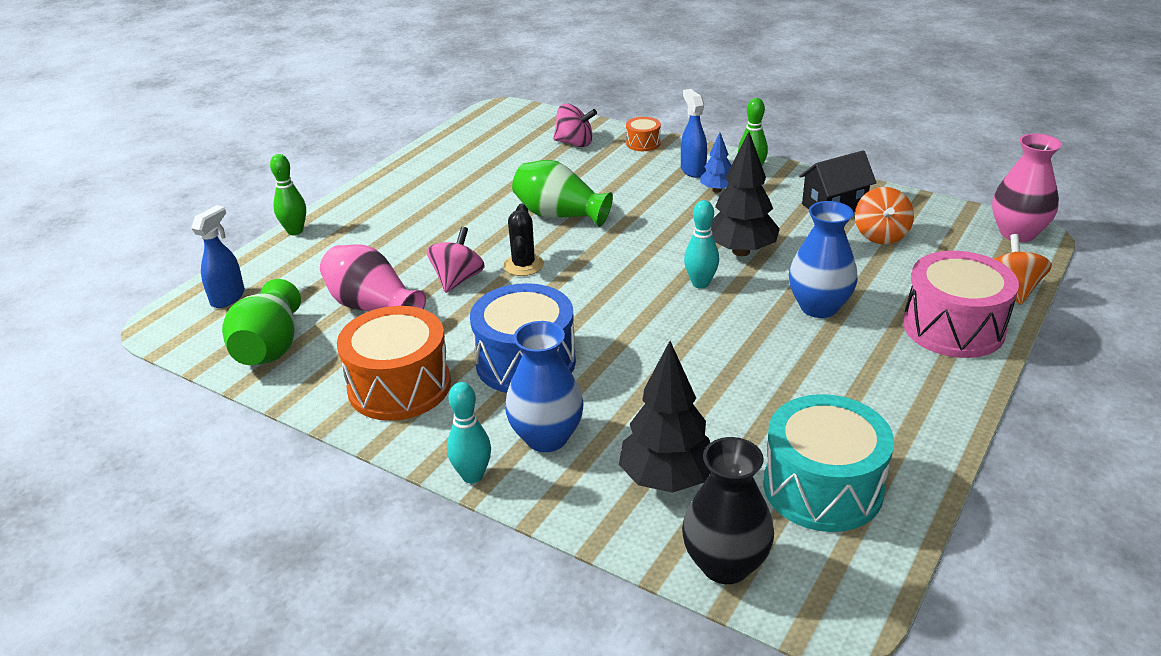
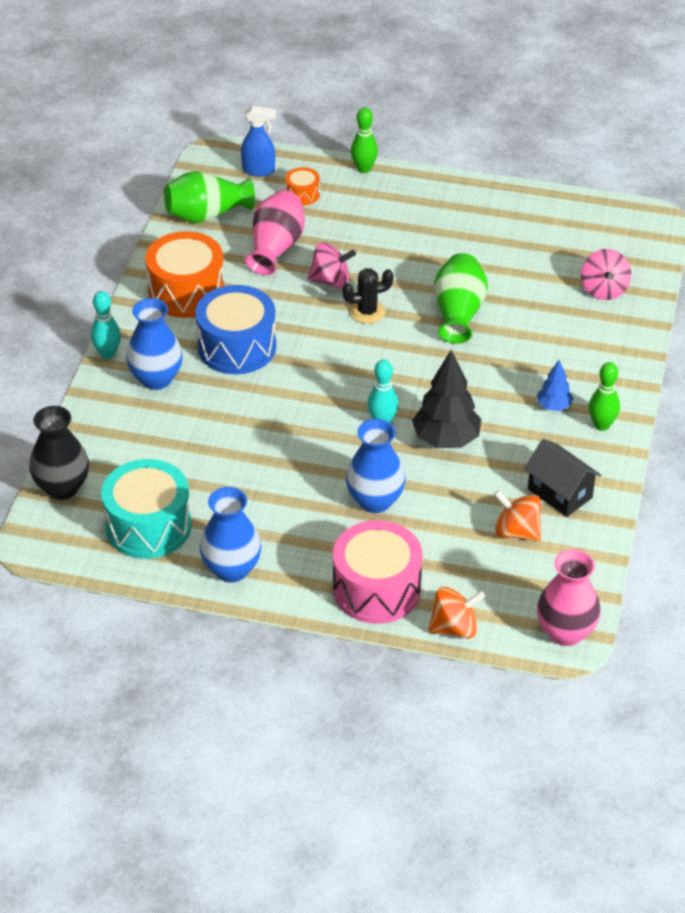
camera: 70 degrees right, 10 degrees up
(643, 143) = (628, 337): orange drum -> orange drum (302, 194)
(667, 479) = (132, 446): black tree -> none
(693, 170) = (586, 383): blue spray bottle -> none
(880, 235) = (516, 531): orange spinning top -> orange spinning top turned 45 degrees clockwise
(912, 426) = (231, 569): none -> blue vase

